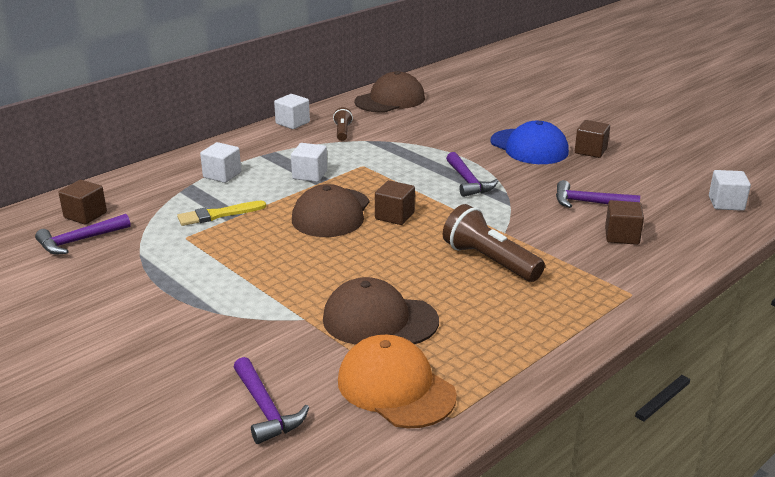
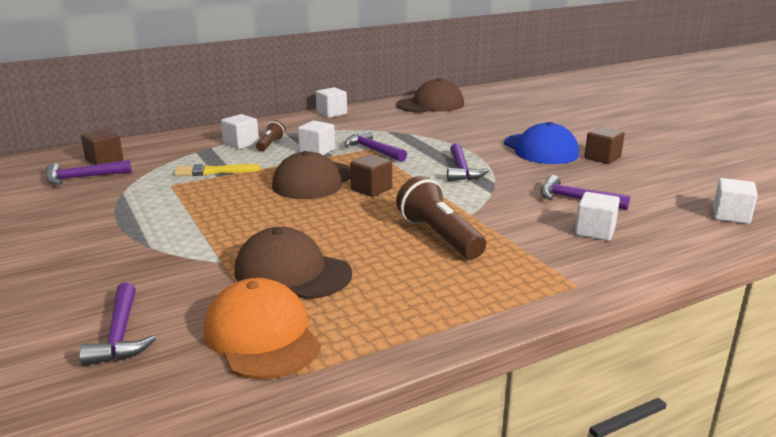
camera: 15 degrees right, 5 degrees down
(342, 132) = (370, 123): brown flashlight -> brown flashlight (270, 144)
(367, 167) = (373, 150): none -> purple hammer
(621, 236) = (595, 231): brown cube -> white cube

